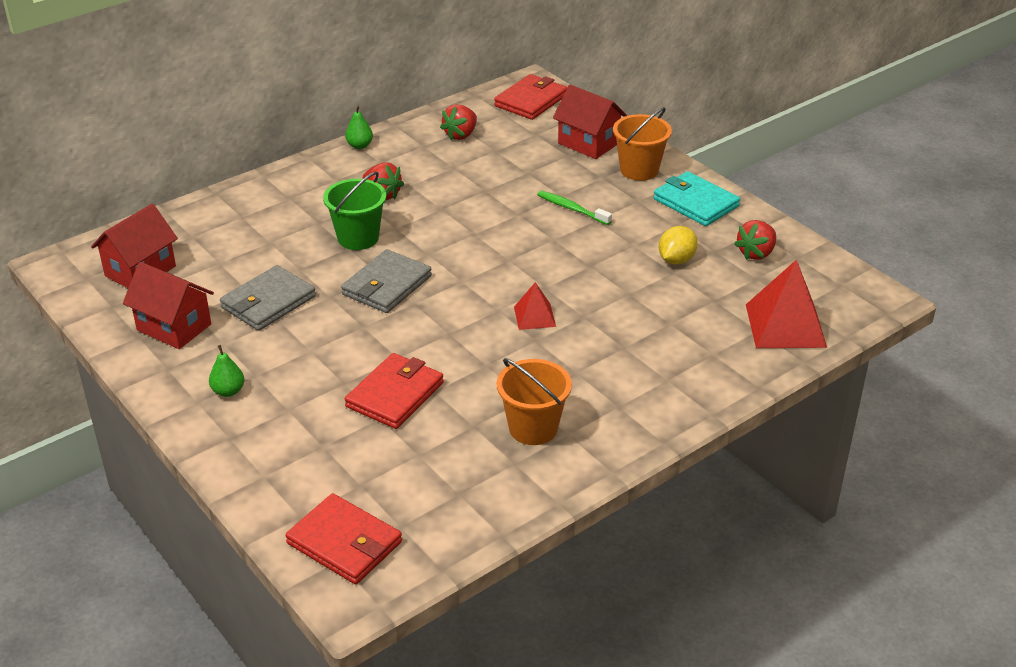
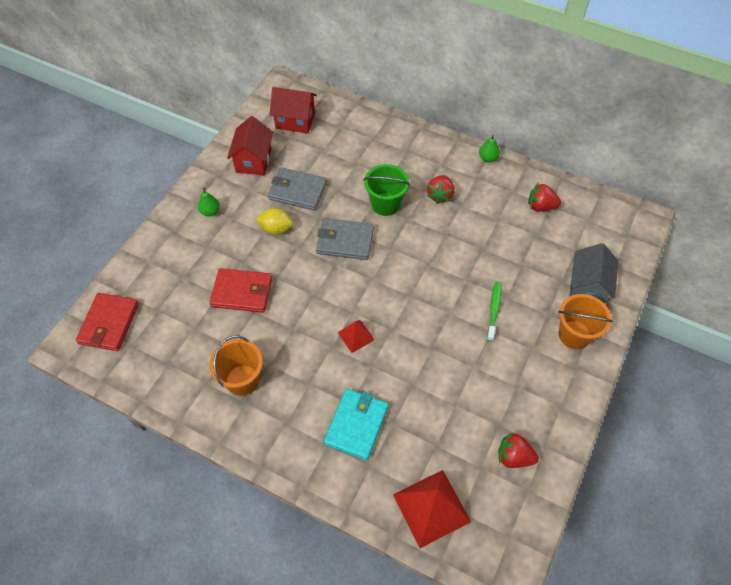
camera: 65 degrees right, 20 degrees up
(531, 100) = (618, 229): red wallet -> none
(588, 143) = (587, 287): red house -> grey house
(676, 260) = (471, 402): yellow lemon -> yellow lemon (276, 229)
(695, 202) = (556, 390): turquoise wallet -> turquoise wallet (356, 425)

